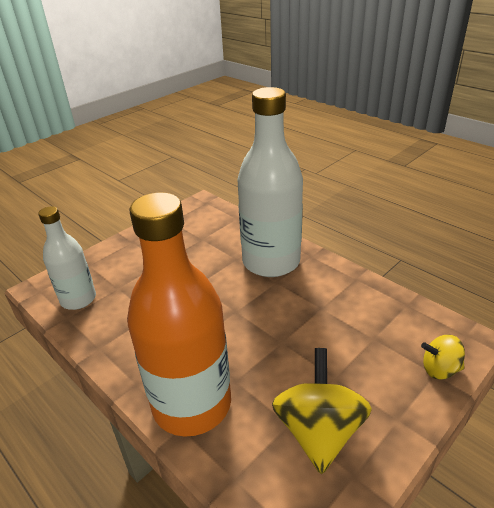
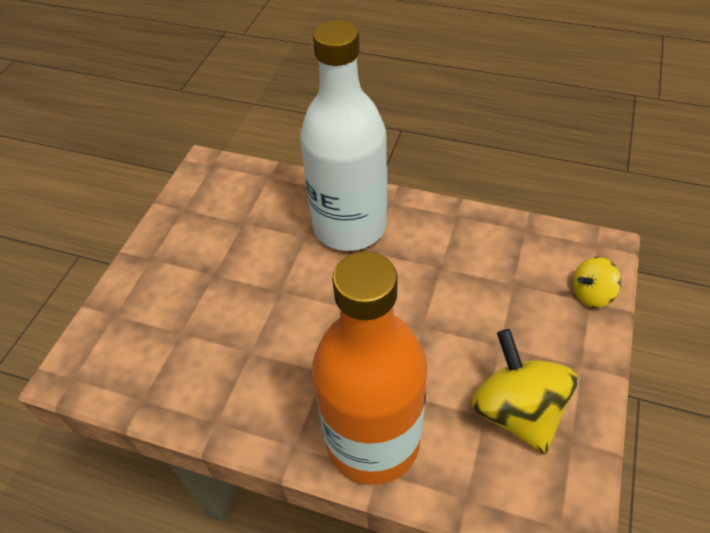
camera: 25 degrees left, 15 degrees up
(78, 299) = (138, 368): white bottle -> none

